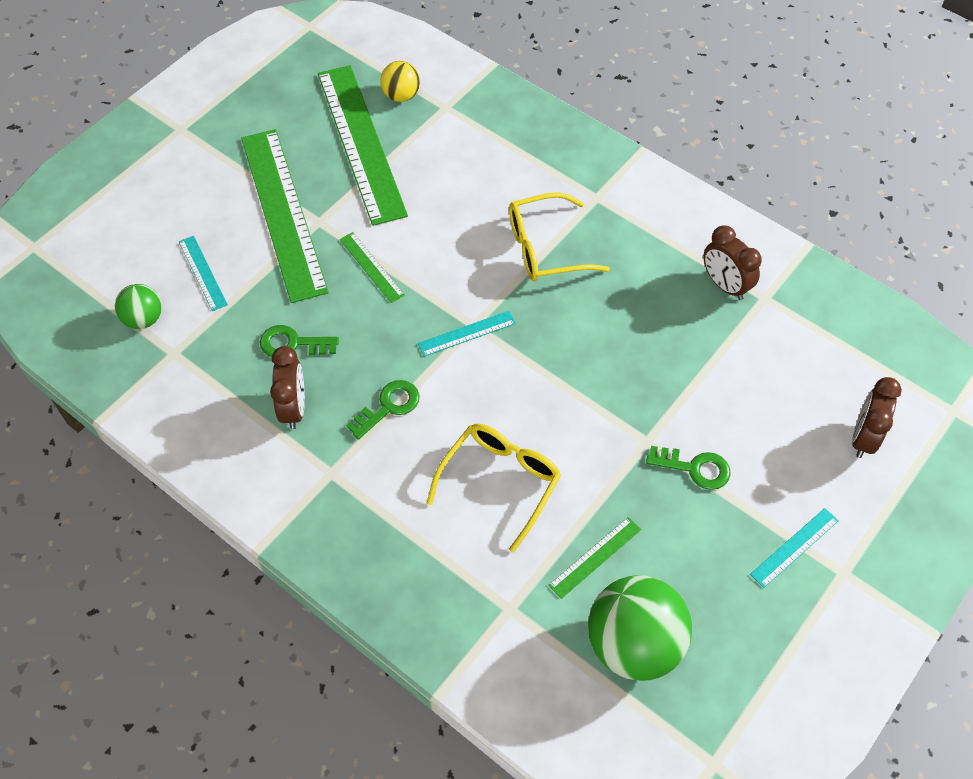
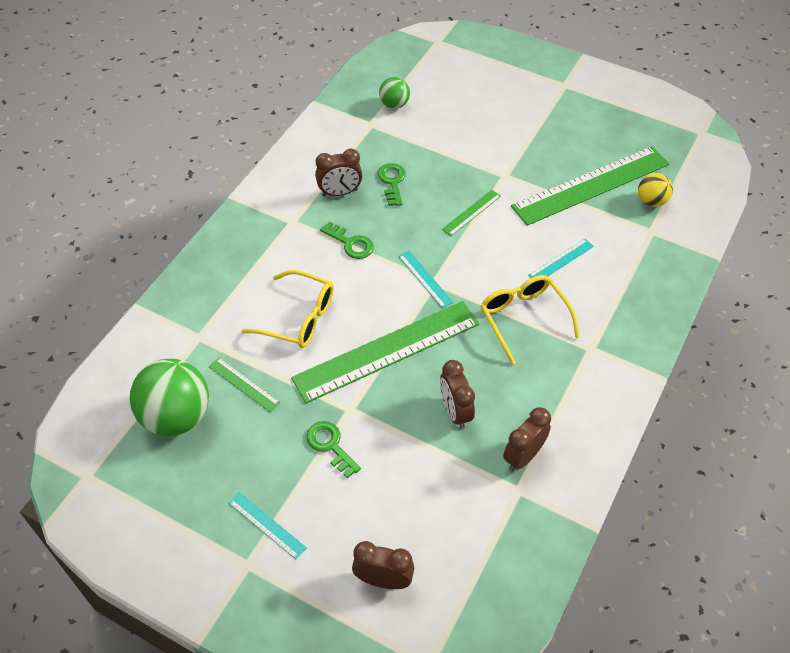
camera: 80 degrees right, 5 degrees down
(203, 273) = (440, 124): turquoise ruler -> turquoise ruler (561, 260)
(283, 213) = (506, 154): green ruler -> green ruler (387, 351)
(662, 336) = (455, 412): none -> brown clock
(695, 468) = (330, 445): green key -> green key turned 135 degrees clockwise

